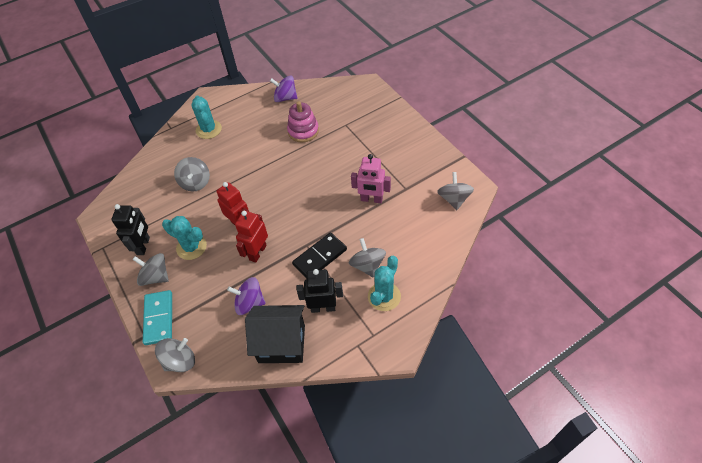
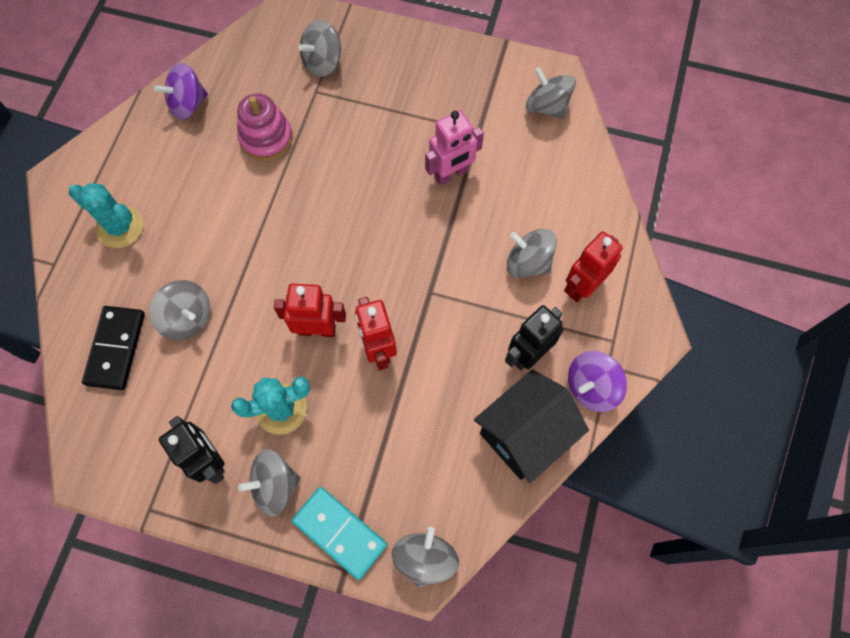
camera: 45 degrees left, 15 degrees up
(249, 303) = (435, 419): purple spinning top -> purple spinning top (591, 387)
(320, 257) = (462, 295): black domino -> black domino (116, 349)
(361, 114) = (322, 62): none -> grey spinning top
(384, 296) = (582, 286): turquoise cactus -> red robot

